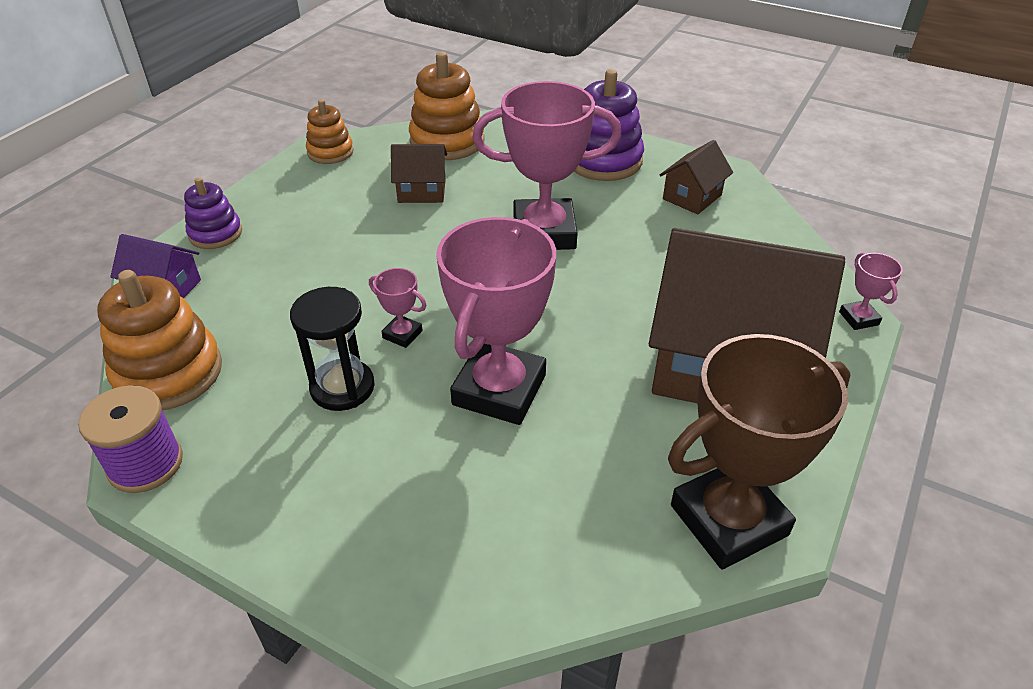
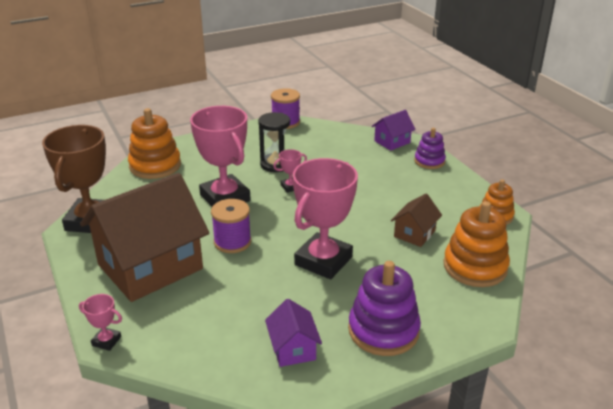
camera: 125 degrees right, 10 degrees down
(169, 373) = (331, 133): orange stacking toy -> orange stacking toy (155, 166)
(592, 320) = (232, 242): none -> purple spool
(692, 197) = (293, 349): brown house -> purple house

